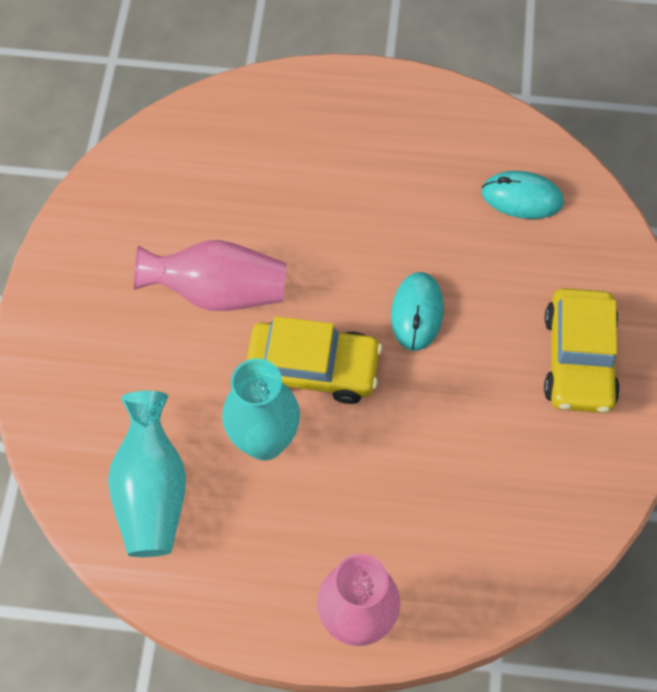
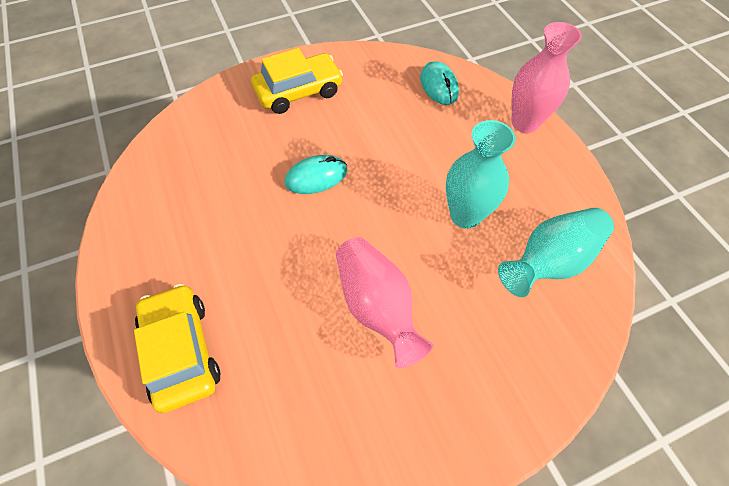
camera: 120 degrees left, 5 degrees down
(313, 368) = (396, 214): yellow car -> yellow car (181, 351)
(522, 197) = (190, 158): turquoise mouse -> turquoise mouse (439, 86)

